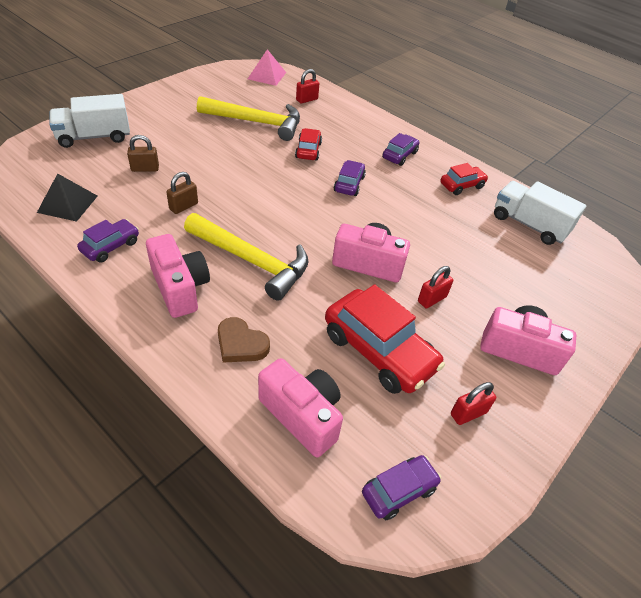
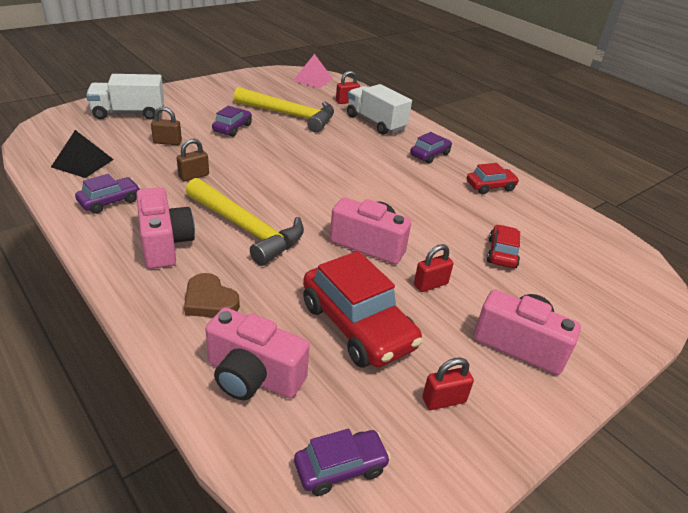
camera: 10 degrees right, 10 degrees down
(302, 415) = (253, 376): pink camera -> pink camera turned 150 degrees clockwise
(308, 150) = (335, 142): red car -> red car (502, 253)
(349, 184) = (369, 174): purple car -> purple car (232, 128)
(529, 225) = (558, 228): white truck -> white truck (375, 123)

